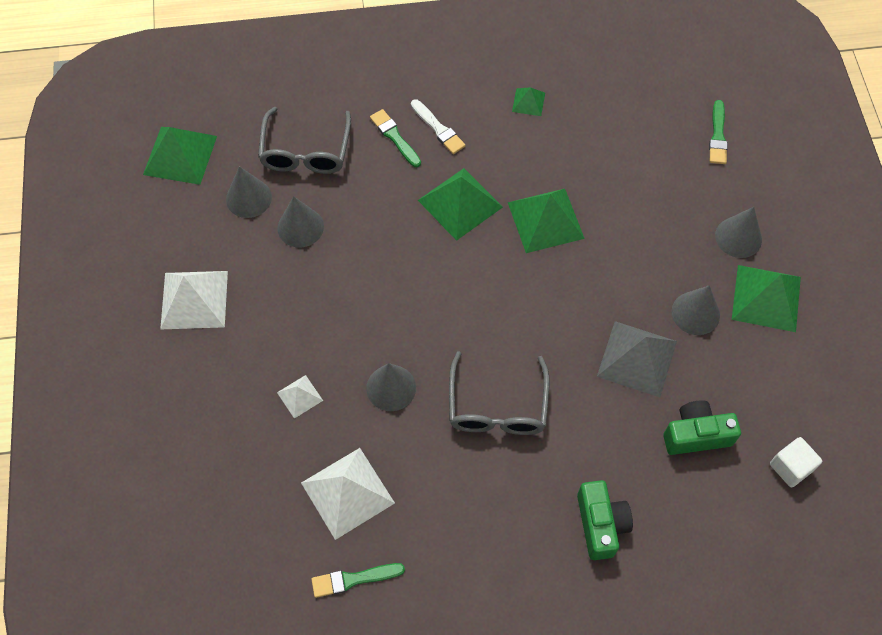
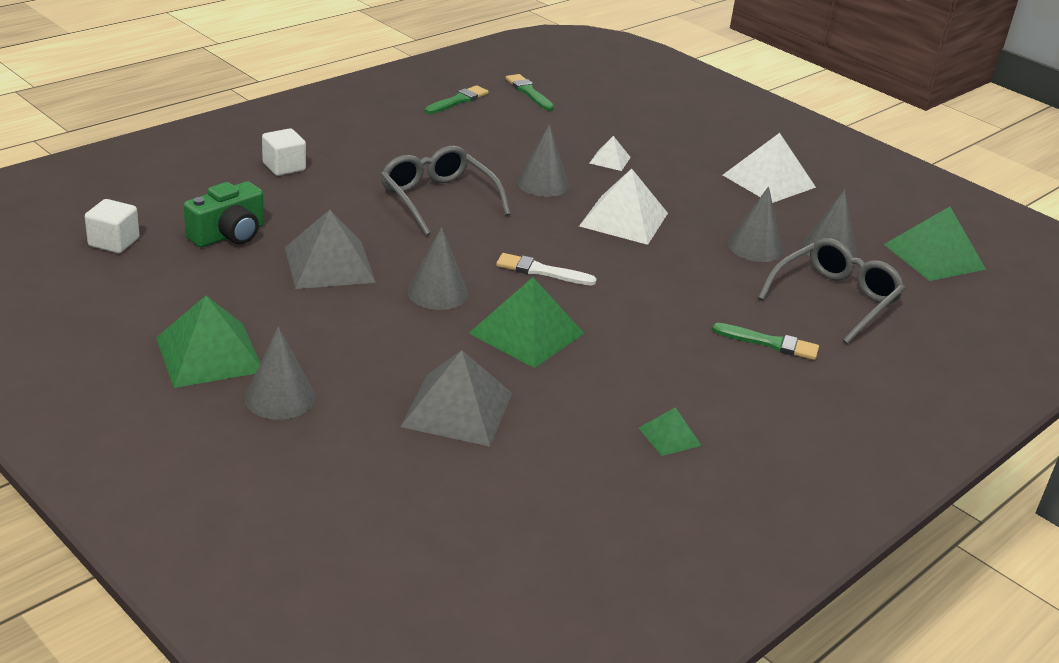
camera: 140 degrees right, 30 degrees down
(306, 151) = (835, 299): grey glasses -> grey glasses turned 75 degrees clockwise
(347, 492) = (510, 130): white pyramid -> white pyramid (624, 219)
(438, 129) = (736, 368): white brush -> white brush (541, 271)
(460, 203) = (632, 315): green pyramid -> none
(600, 524) = (284, 167): green camera -> white cube
(636, 178) = (457, 409): none -> grey pyramid
(695, 313) = (289, 315): grey cone -> grey cone (437, 293)
(718, 136) = (384, 500): green brush -> green brush (529, 92)

